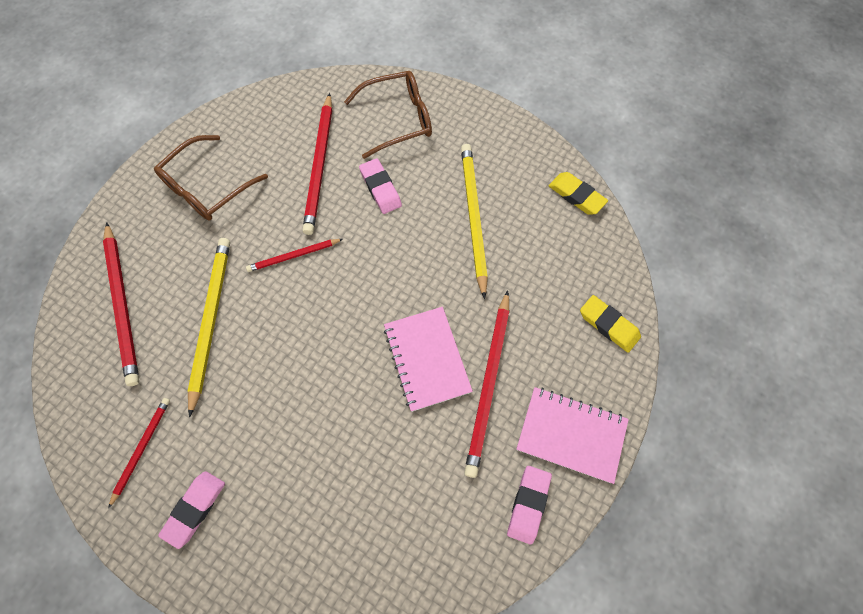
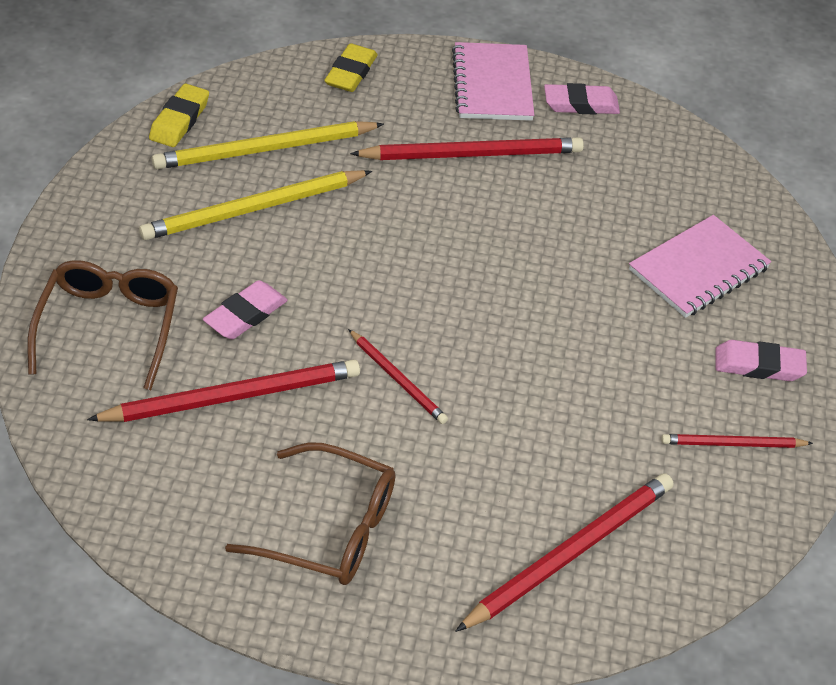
camera: 115 degrees left, 20 degrees down
(211, 320) = (536, 438): yellow pencil -> yellow pencil (264, 150)
(398, 119) = (109, 326): brown glasses -> brown glasses turned 45 degrees clockwise
(427, 359) = (471, 211): pink notebook -> pink notebook (698, 269)

